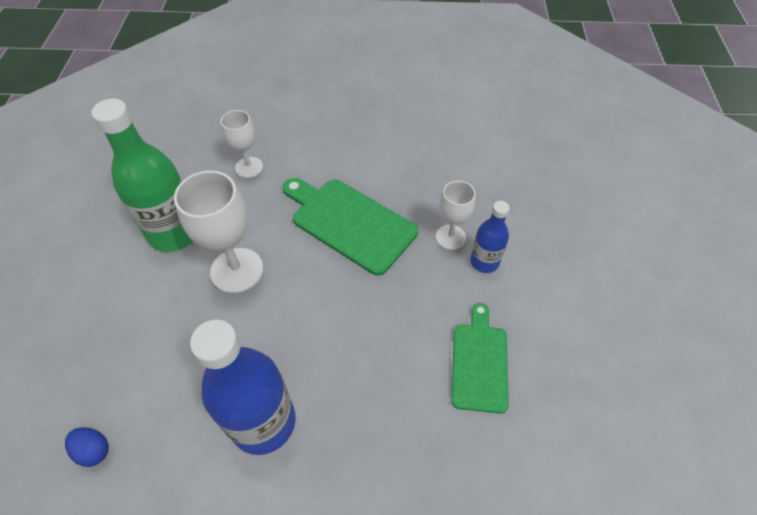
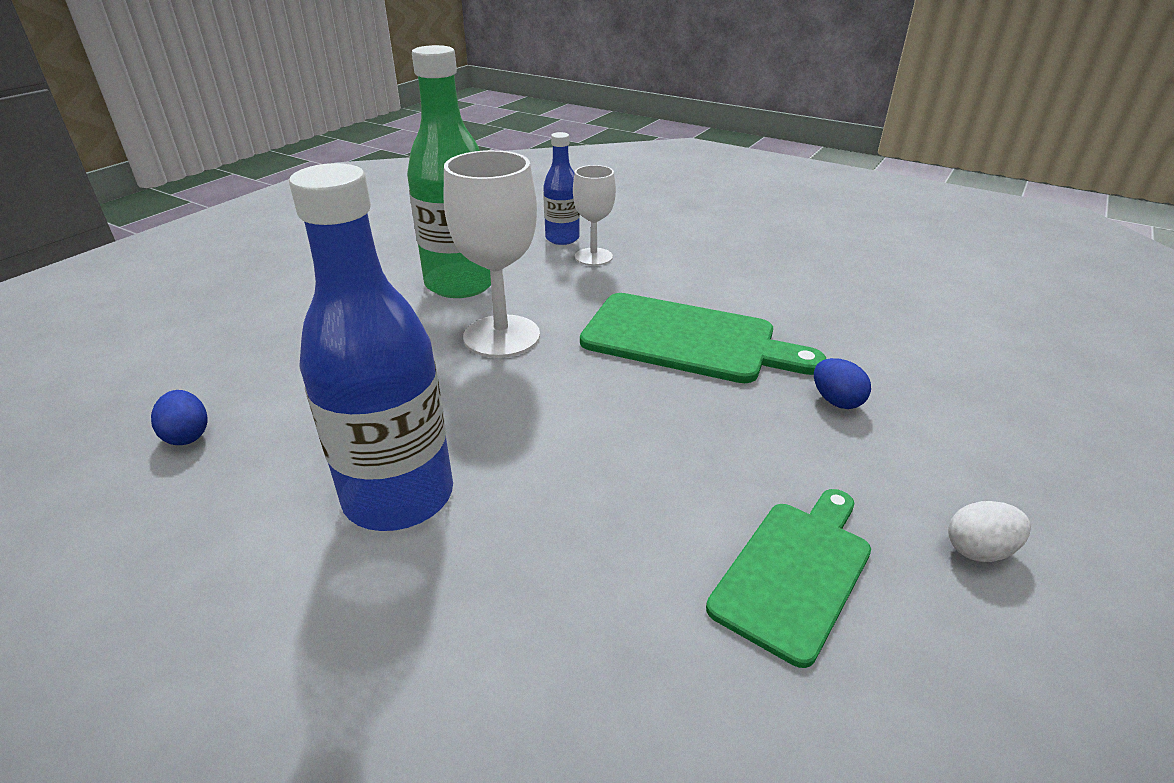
camera: 30 degrees right, 20 degrees down
(350, 223) = (686, 339): green cutting board -> green cutting board turned 135 degrees clockwise
(450, 237) = (836, 401): white goblet -> blue egg
(484, 261) = (881, 448): blue bottle -> blue bottle (562, 238)
(547, 307) = (979, 550): none -> white egg

